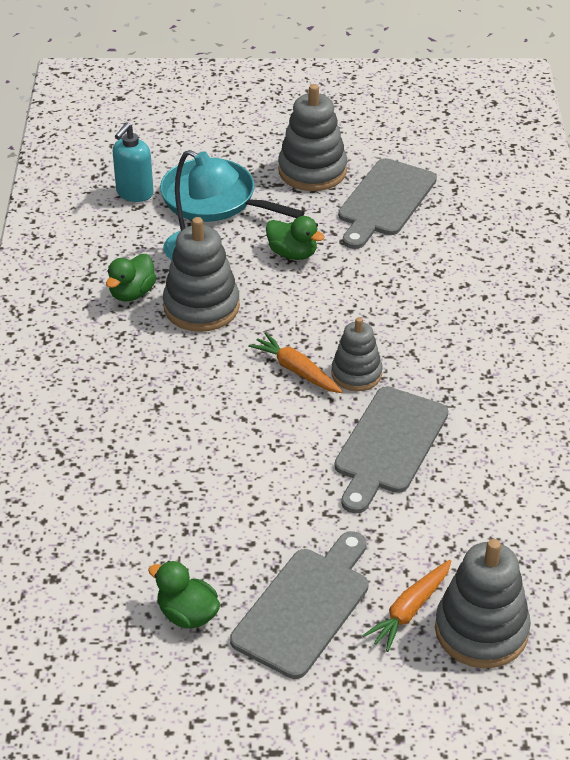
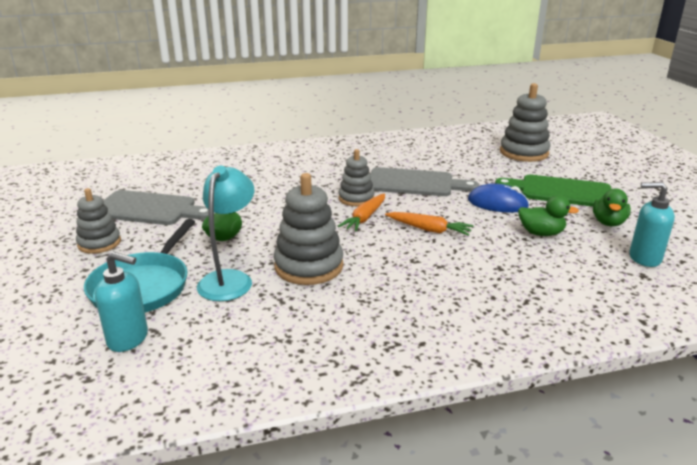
camera: 105 degrees left, 15 degrees down
(86, 601) = (644, 258): none -> turquoise soap dispenser
(132, 293) = (303, 306): green duck -> green duck (541, 233)
(291, 514) = (497, 203): none -> blue mouse
(305, 607) = (560, 191): grey cutting board -> green cutting board
(312, 171) = (99, 243): grey stacking toy -> grey stacking toy, size x0.64
(409, 610) = (530, 168): orange carrot -> orange carrot (429, 229)

